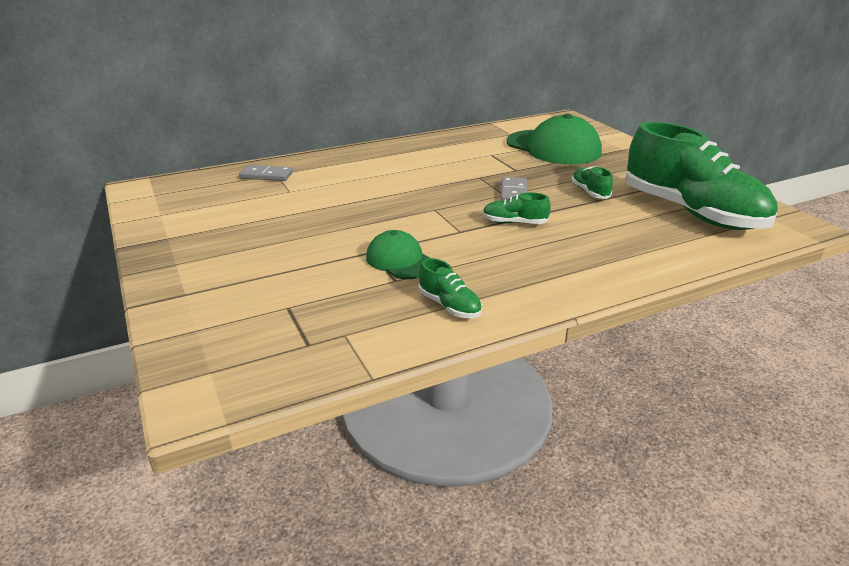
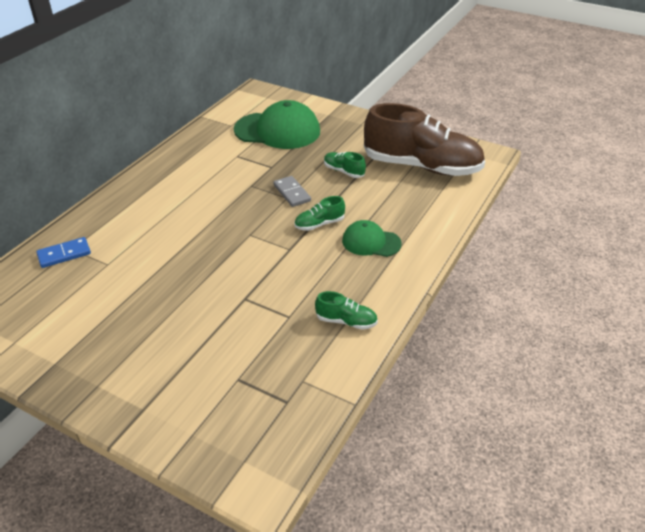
camera: 35 degrees left, 10 degrees up
(266, 175) = (64, 254): grey domino -> blue domino
(400, 260) = (274, 297): green cap -> green cap (371, 242)
(692, 212) = (422, 166): green shoe -> brown shoe

